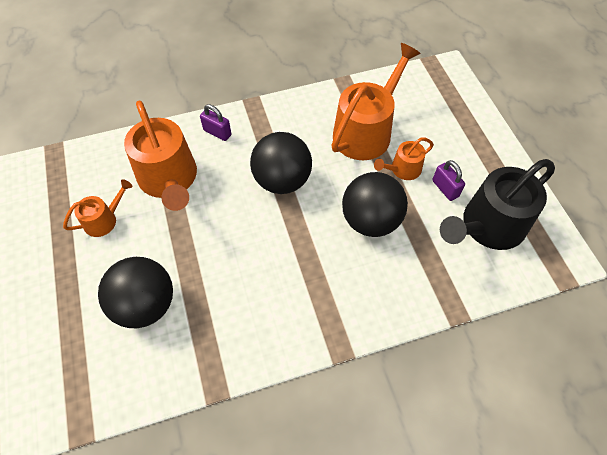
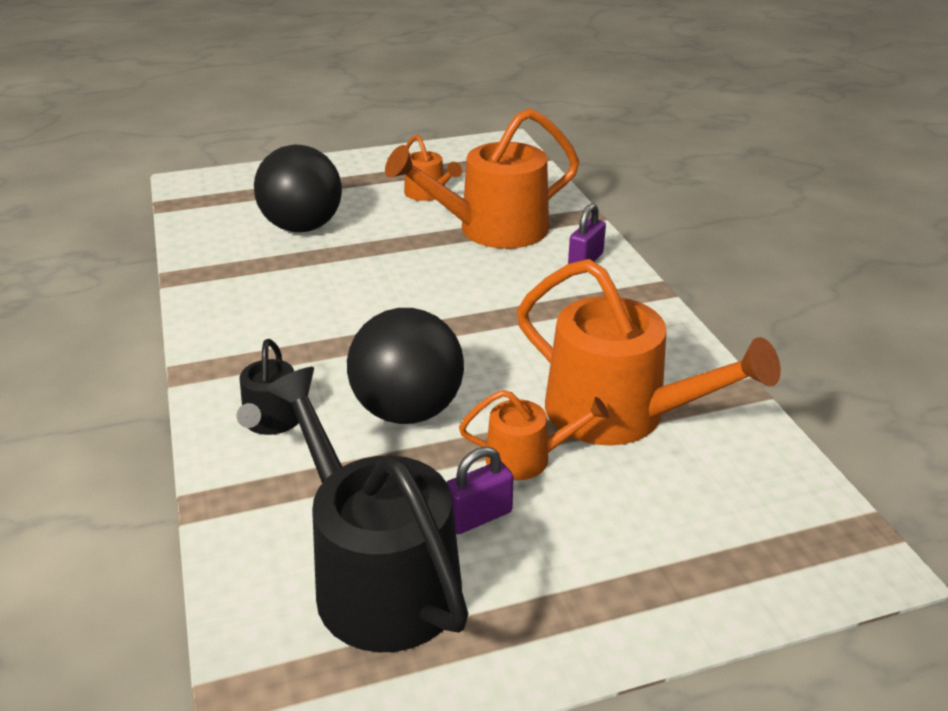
camera: 90 degrees right, 25 degrees down
(282, 180) = (493, 320): black ball -> none
(385, 288) = (272, 421): none -> black watering can
(403, 169) = (526, 458): orange watering can -> orange watering can turned 120 degrees clockwise

